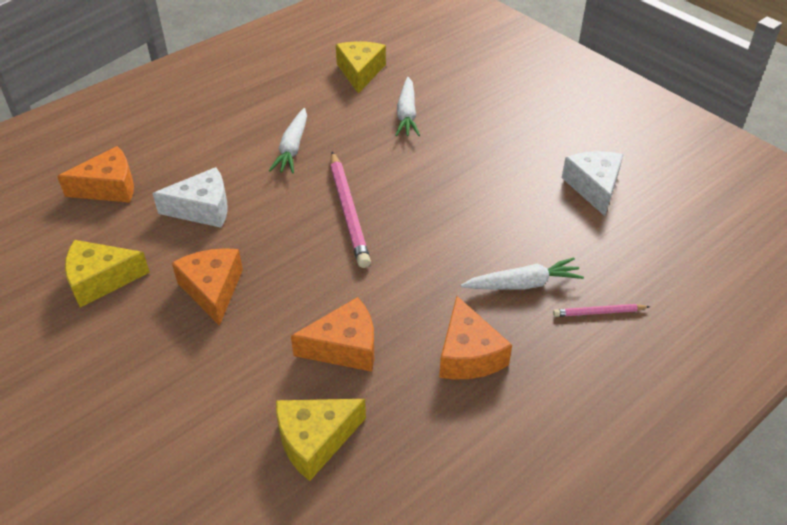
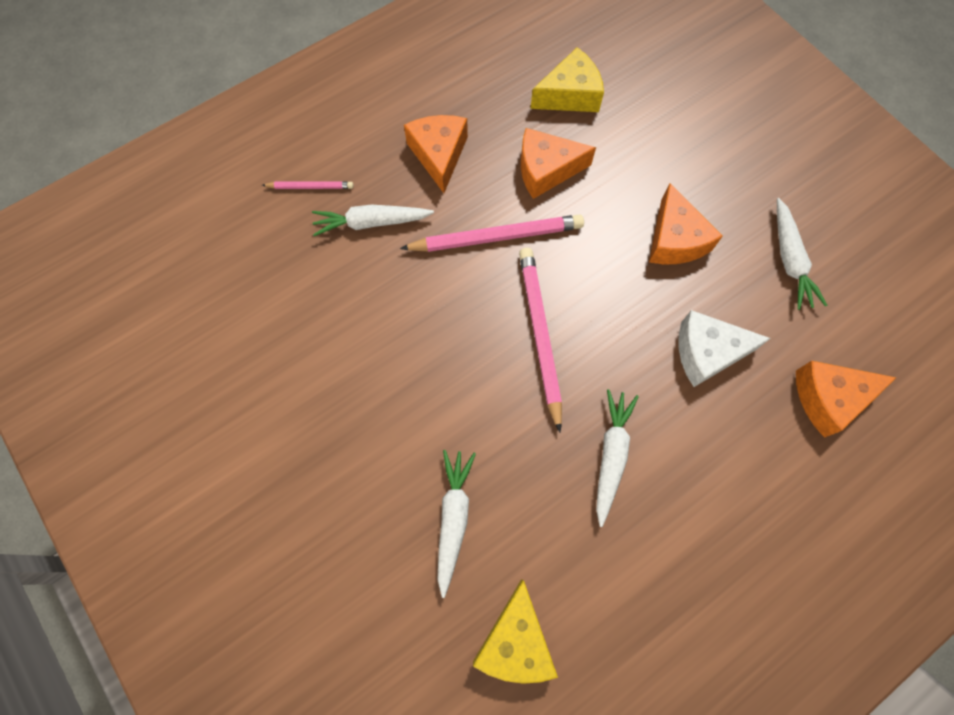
camera: 175 degrees left, 25 degrees up
(101, 280) = (789, 260): yellow cheese -> white carrot
(394, 280) = (496, 237): none -> pink pencil
(593, 187) = (249, 351): white cheese -> none

